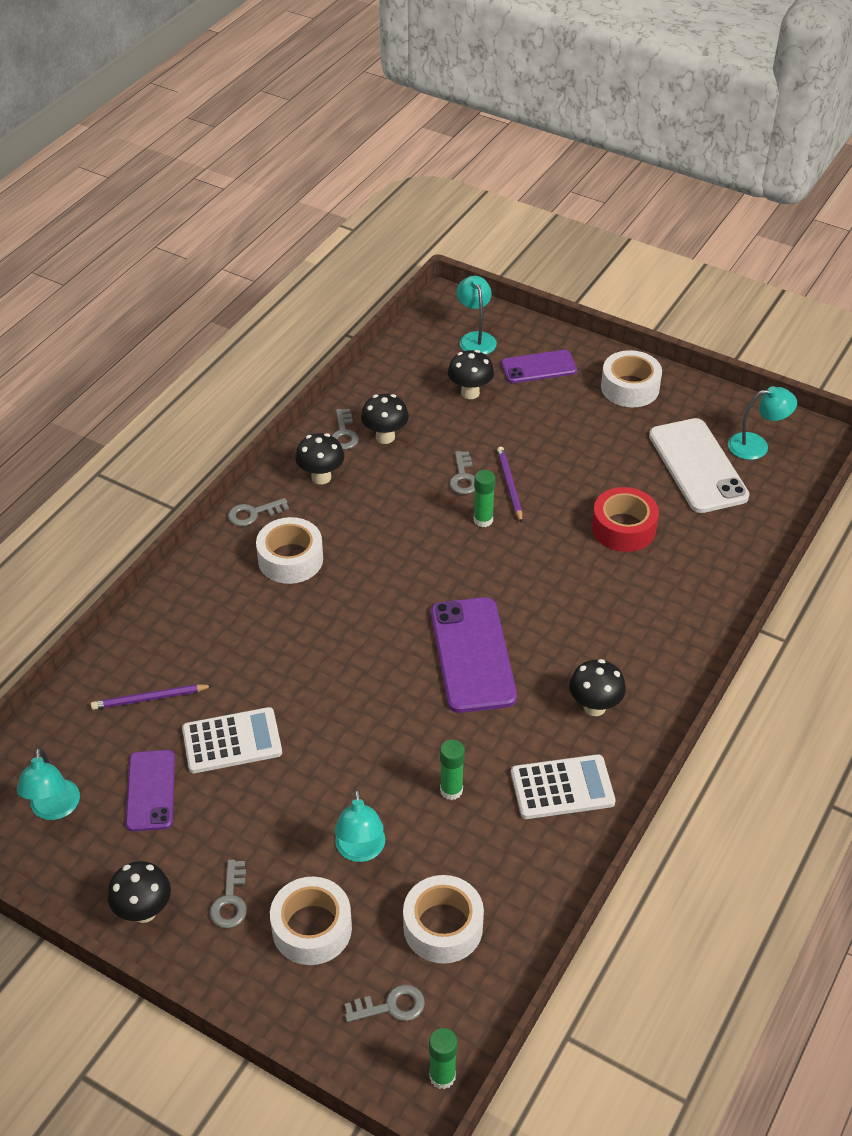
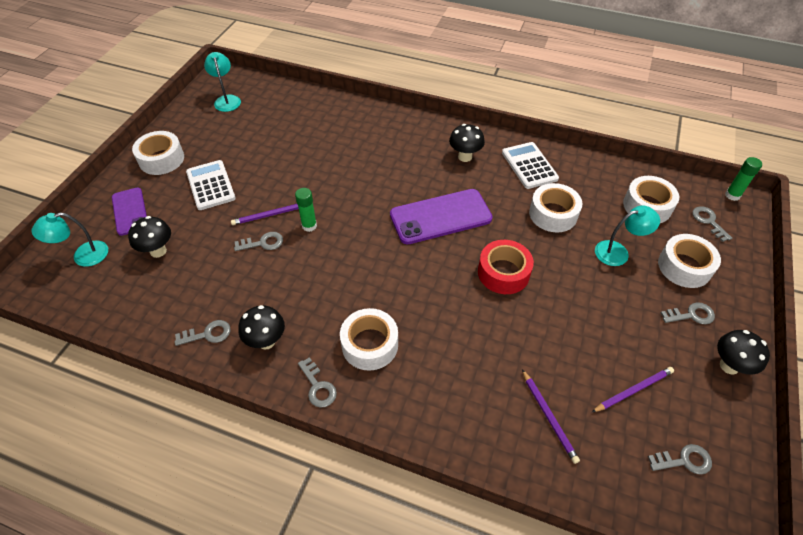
camera: 100 degrees left, 5 degrees up
(54, 809) = (684, 460): turquoise lamp -> grey key
(150, 790) = (633, 390): purple phone -> purple pencil
(232, 741) = (566, 345): white calculator -> white calculator (210, 185)
(385, 437) = (213, 302): black mushroom -> none
(451, 790) = (553, 214): green glue stick -> white tape
(623, 528) = (309, 154): red tape -> red tape (503, 273)
(697, 466) = (247, 124): white phone -> none

